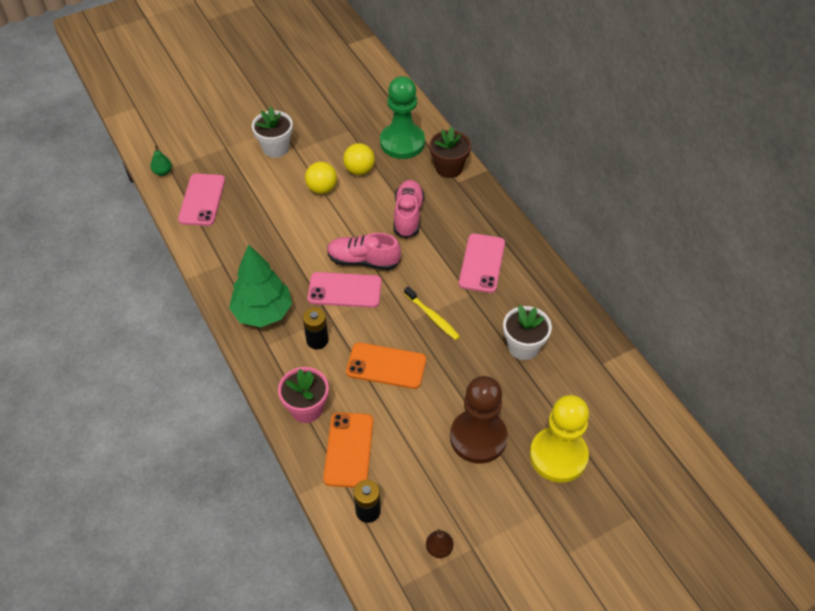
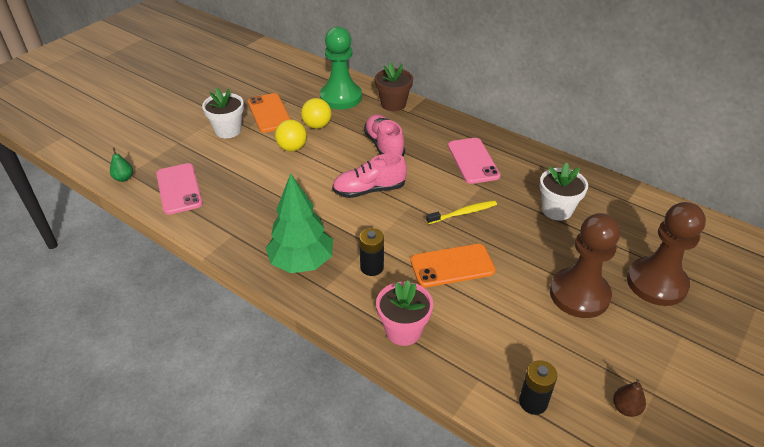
camera: 25 degrees left, 10 degrees down
(344, 290) = (368, 218): pink phone -> none
(349, 450) = (471, 352): orange phone -> orange phone (269, 113)
(432, 317) = (463, 213): yellow toothbrush -> yellow toothbrush turned 45 degrees counterclockwise
(558, 456) = (656, 283): yellow pawn -> brown pawn

